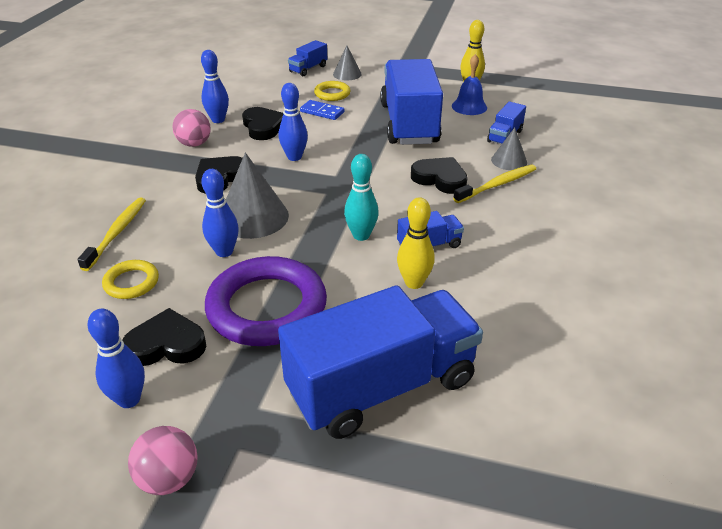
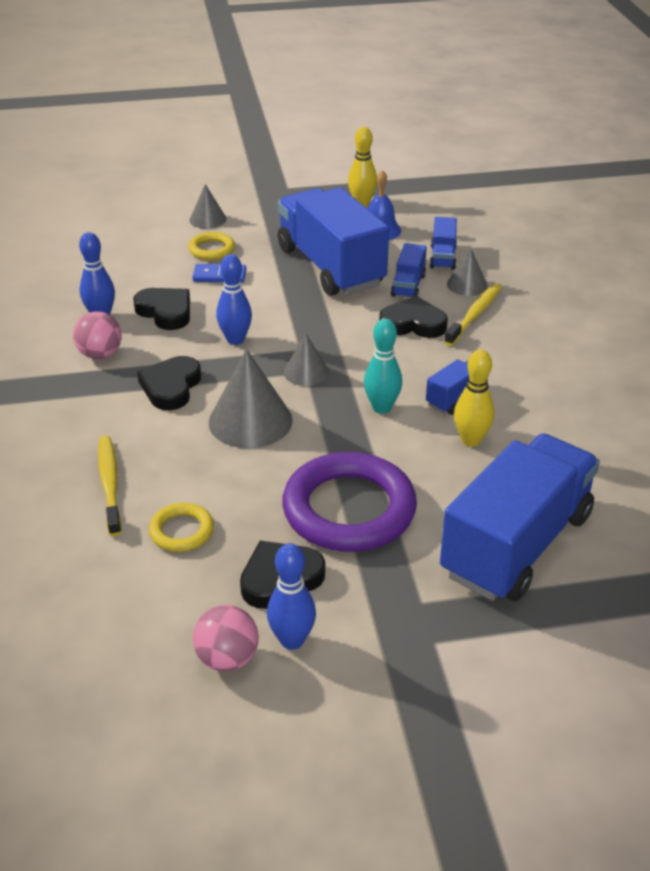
camera: 25 degrees left, 0 degrees up
(169, 478) = (395, 690): pink ball -> pink ball (227, 658)
(224, 252) = (253, 467): blue bowling pin -> none
(308, 69) = (153, 223): blue truck -> blue truck (408, 285)
(325, 193) = (306, 372): none -> grey cone

